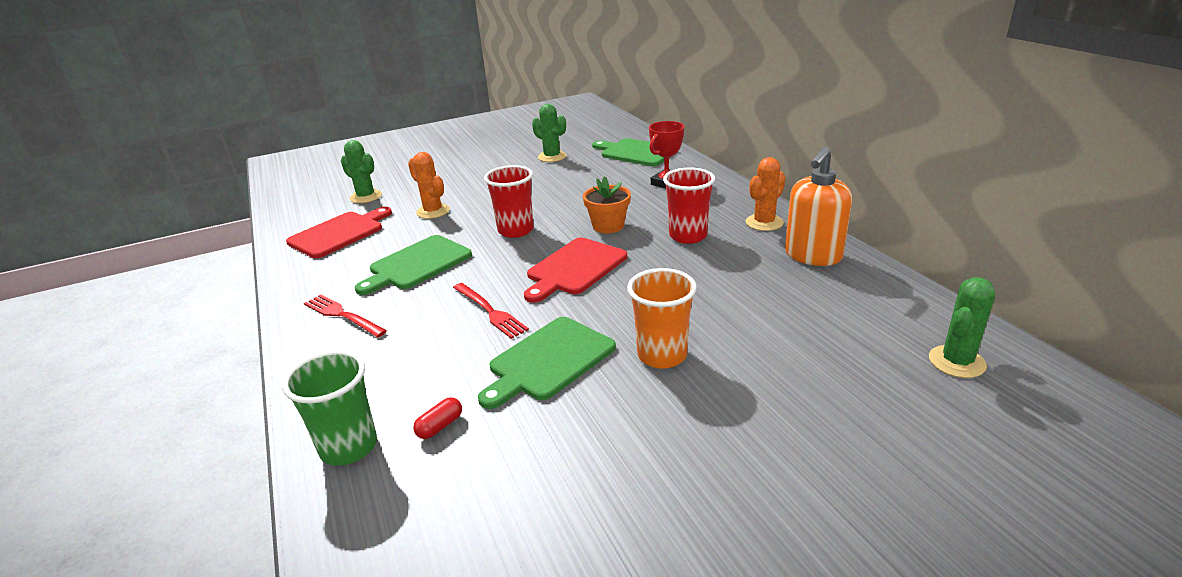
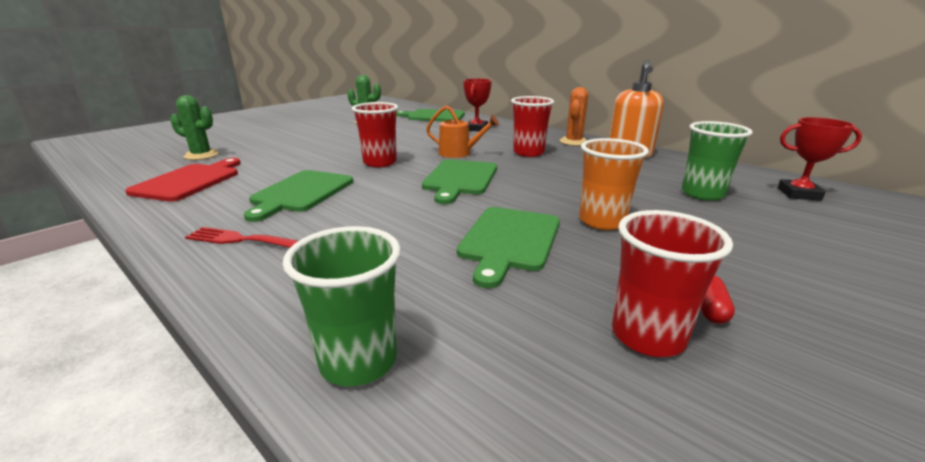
camera: 25 degrees left, 5 degrees down
(433, 211) = (285, 158): orange cactus -> none
(440, 426) = (455, 314): red capsule -> red capsule (709, 309)
(491, 312) = (413, 215): red fork -> none
(565, 486) = (647, 336): none -> red cup
(574, 268) = (460, 179): red cutting board -> green cutting board
(608, 226) = (459, 153): orange flower pot -> orange watering can
(825, 338) = (702, 194): none -> green cup
(956, 362) = (798, 194): green cactus -> red trophy

